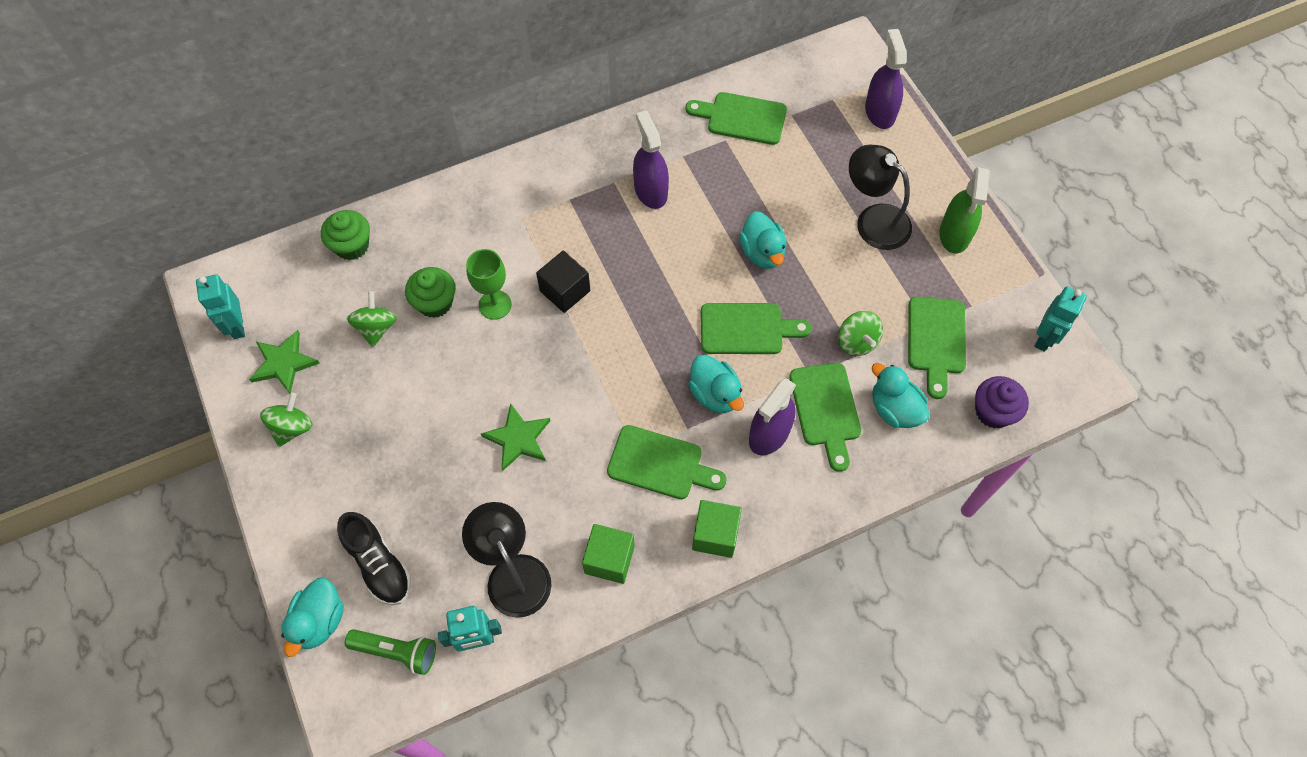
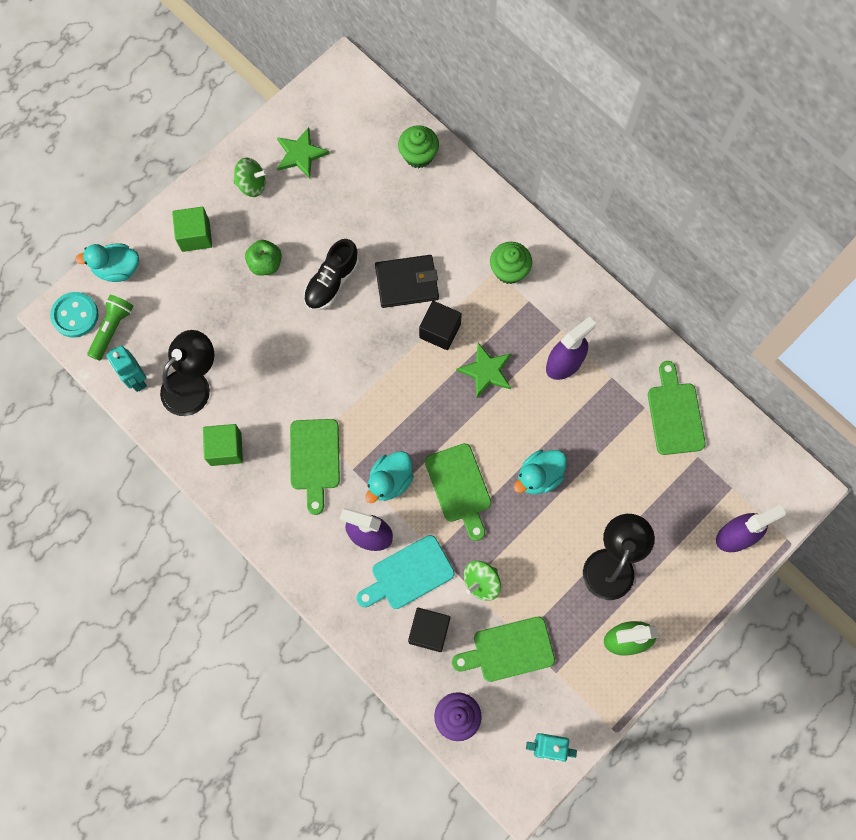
camera: 70 degrees right, 10 degrees up
(237, 326) = (319, 108): turquoise robot -> none
(356, 695) = (75, 315): none -> turquoise button
(376, 328) = (354, 205): green spinning top -> none
(379, 564) = (169, 290): black shoe -> black shoe (332, 282)
(397, 651) = (112, 329): green flashlight -> green flashlight turned 150 degrees counterclockwise
(400, 443) = (265, 264): none -> green apple
(435, 302) = (391, 238): green cupcake -> green cupcake (509, 270)
(495, 305) = (407, 283): green goblet -> black wallet
(518, 438) = (299, 346): green star -> green star (486, 371)
(715, 535) = (271, 520): green cube -> green cube (195, 236)
(826, 409) = (408, 574): green cutting board -> turquoise cutting board
(894, 409) = (429, 631): turquoise duck -> black cube

